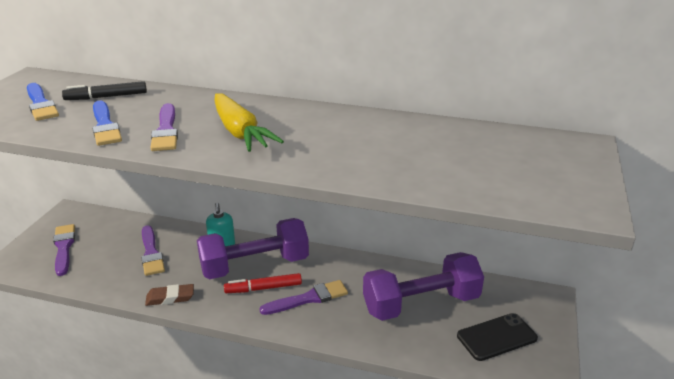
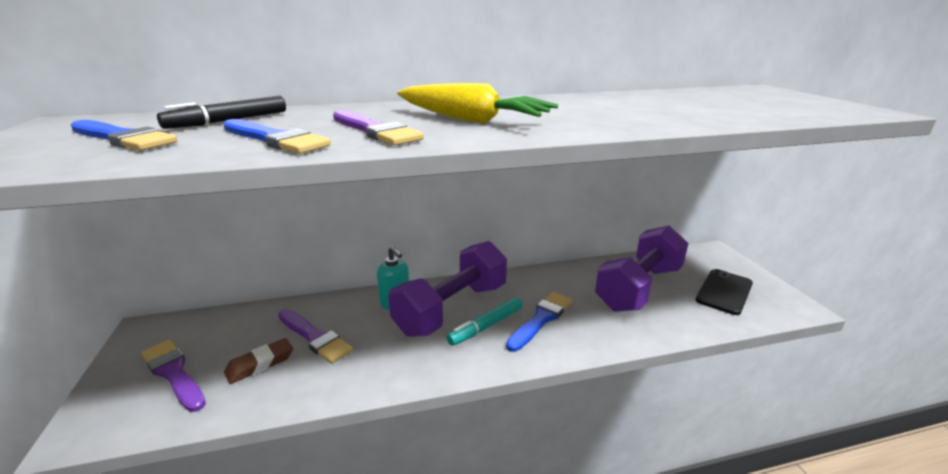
camera: 30 degrees left, 5 degrees down
(170, 298) = (389, 376): brown eraser -> brown eraser (260, 364)
(263, 288) = (486, 326): red marker -> turquoise marker
(308, 298) = (541, 319): purple brush -> blue brush

